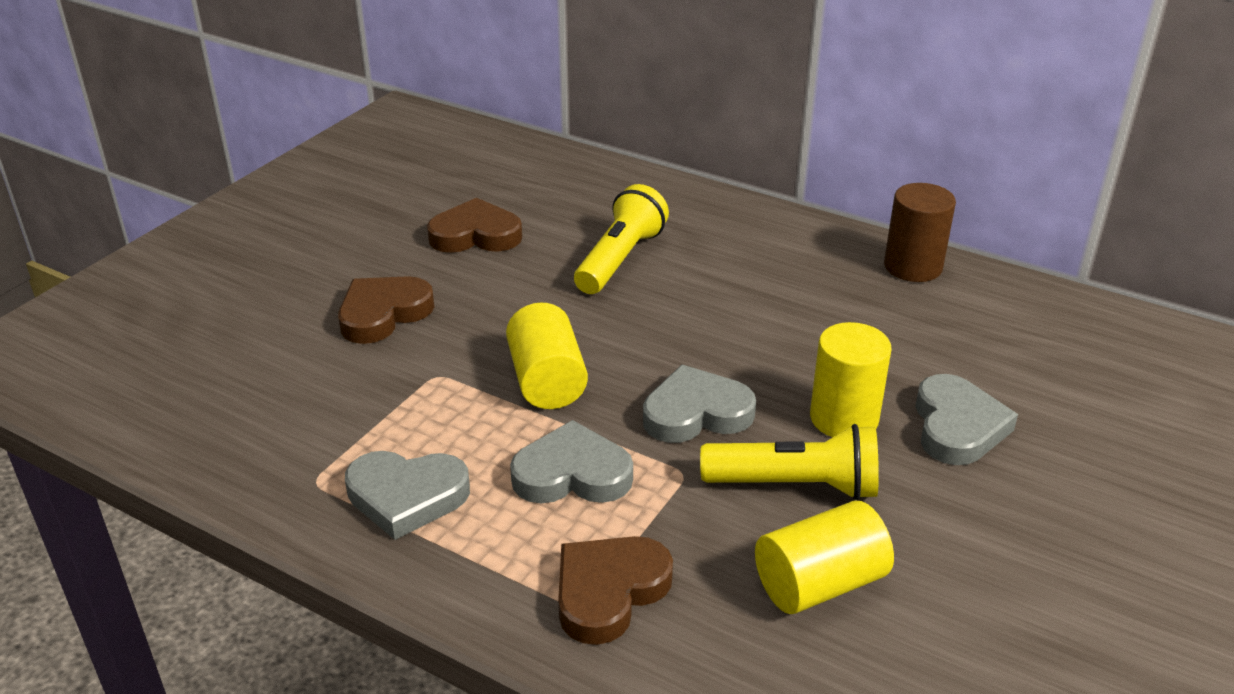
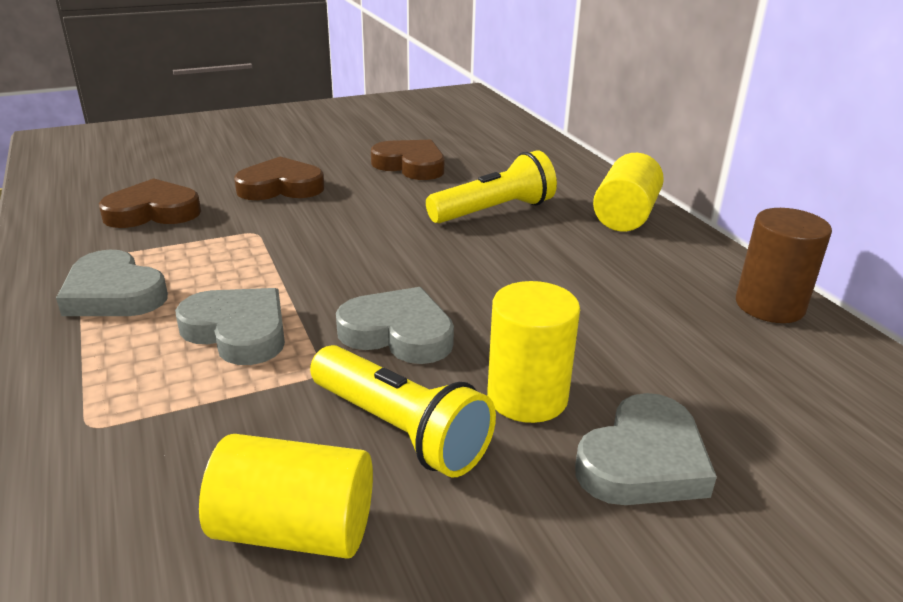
camera: 35 degrees right, 5 degrees down
(547, 381) = (320, 264): yellow cylinder -> yellow cylinder (625, 216)
(609, 592) = (124, 430): brown heart -> brown heart (153, 212)

